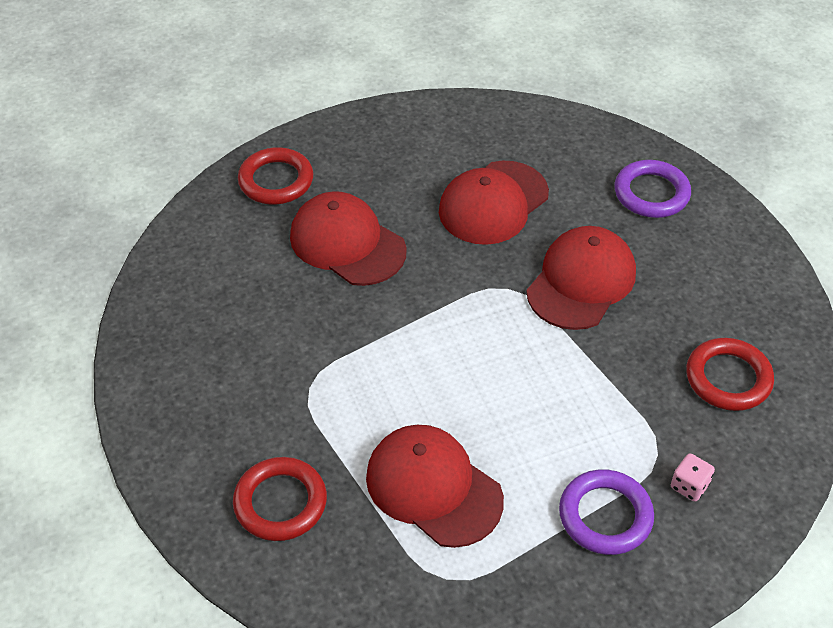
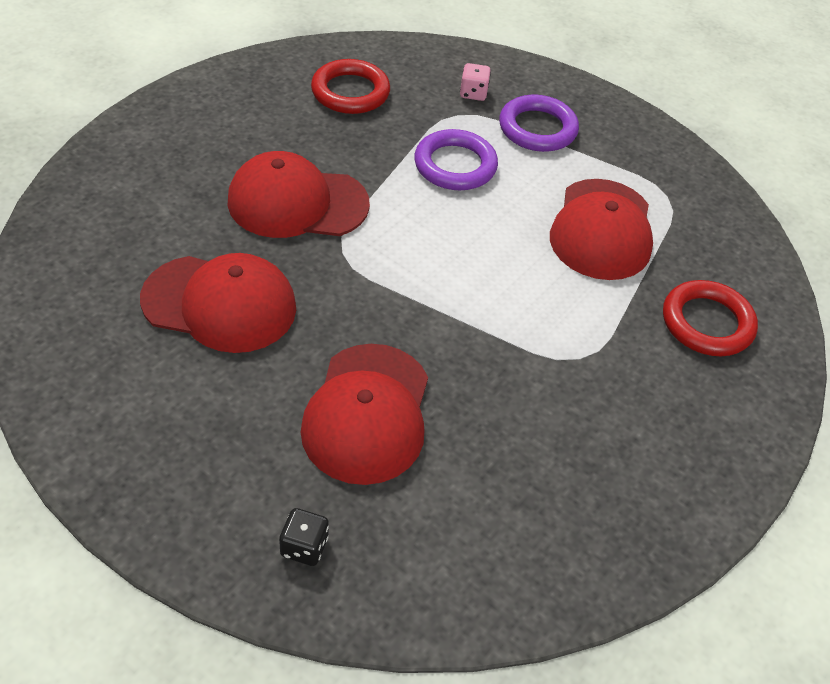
camera: 125 degrees left, 0 degrees up
(276, 181) = (304, 547): red ring -> black dice
(651, 193) = (133, 184): purple ring -> purple ring (455, 165)

